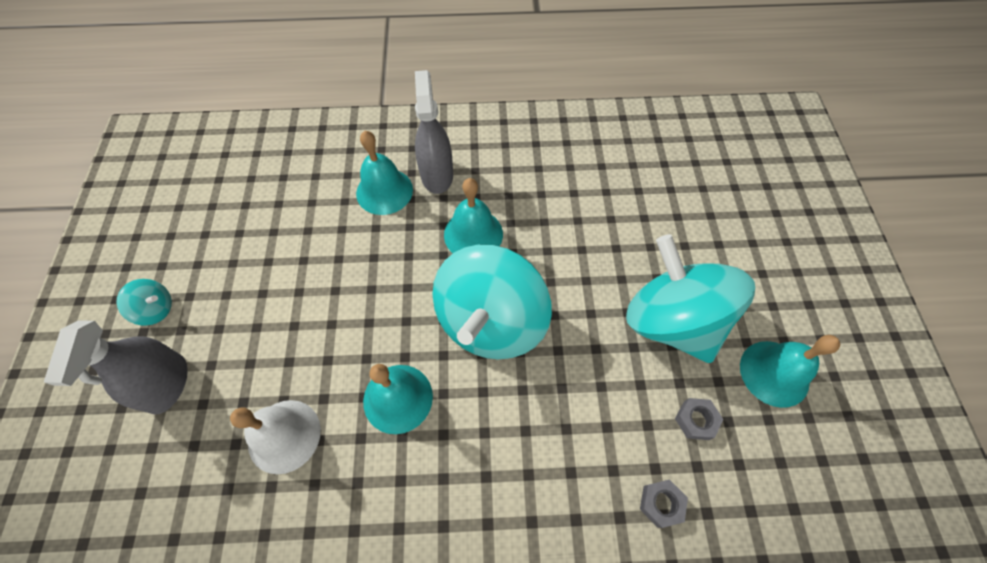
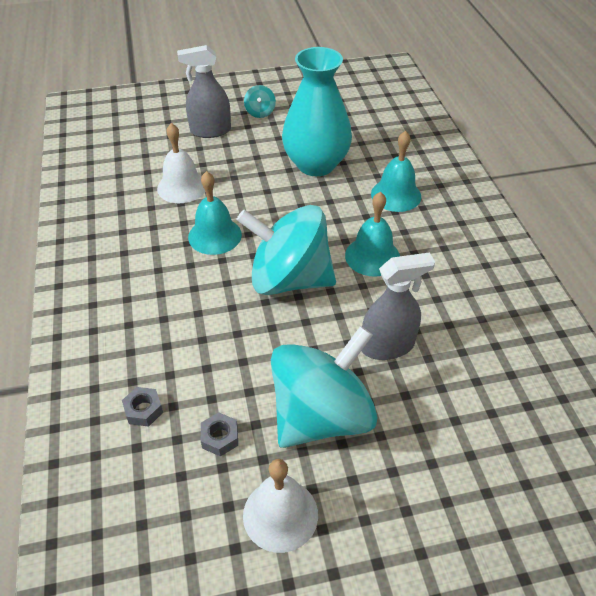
camera: 80 degrees right, 15 degrees down
(301, 259) = (316, 164): none -> turquoise vase
(437, 175) = (427, 223): grey spray bottle -> grey spray bottle (387, 346)
(774, 373) = (280, 514): turquoise bell -> white bell

